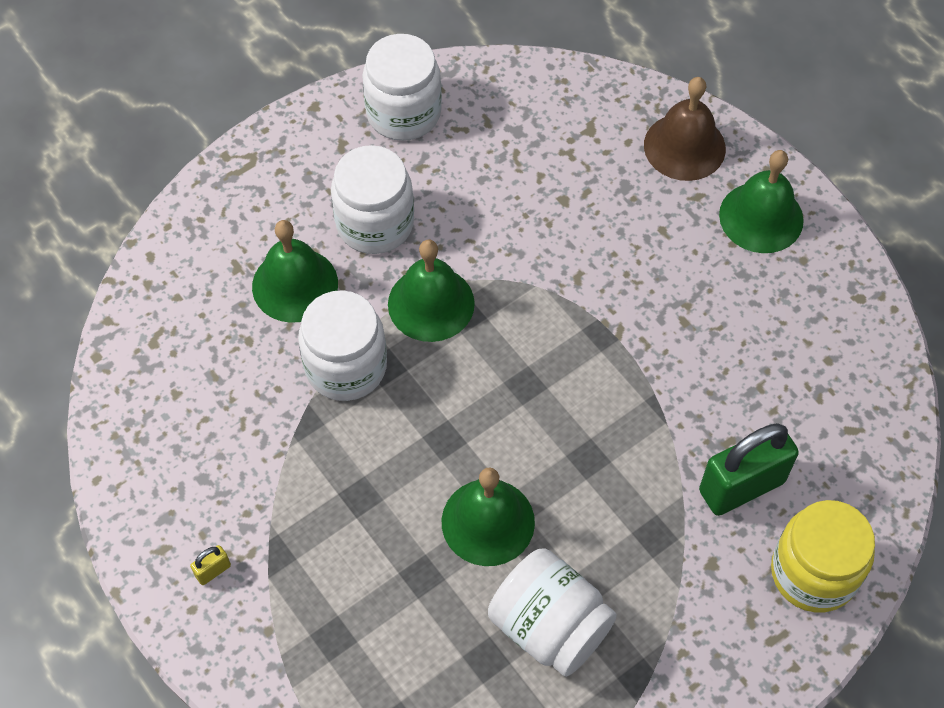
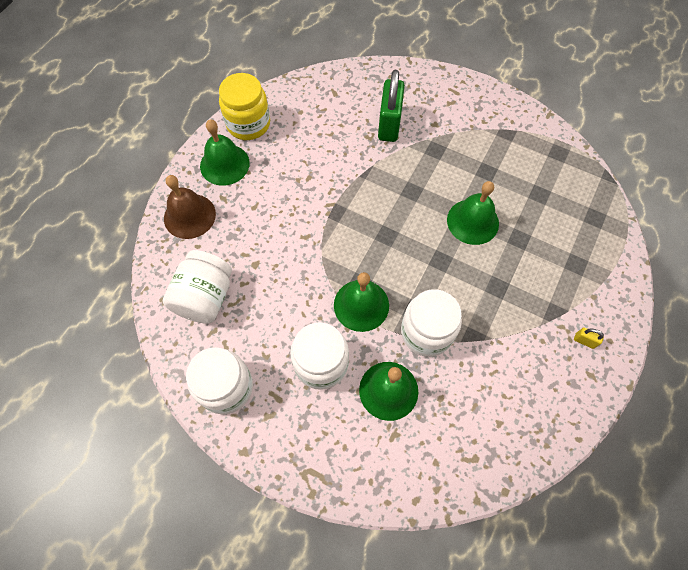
camera: 115 degrees left, 5 degrees up
(549, 626) = (507, 175): white jar -> white jar (205, 297)
(741, 486) = (389, 125): green padlock -> green padlock turned 60 degrees clockwise
(813, 572) = (415, 87): yellow jar -> yellow jar (248, 124)

